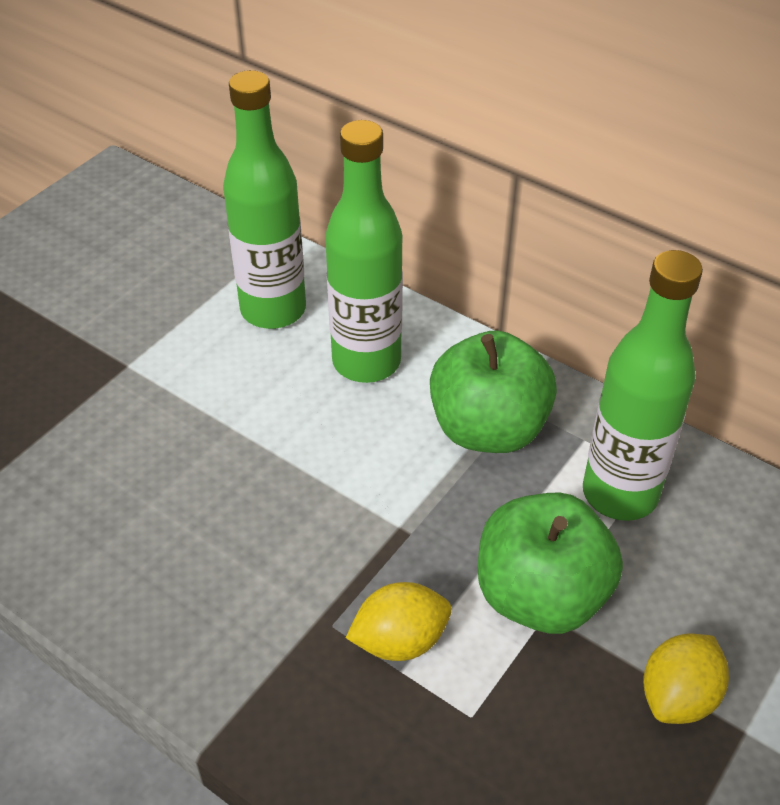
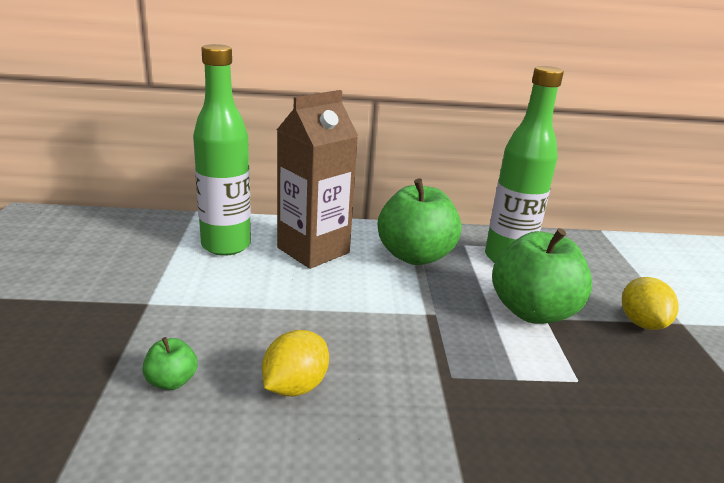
camera: 40 degrees left, 20 degrees down
(71, 479) = (172, 381): none -> green apple
(366, 362) = (313, 250): green bottle -> brown carton
(400, 640) = (497, 364): yellow lemon -> yellow lemon (295, 386)

